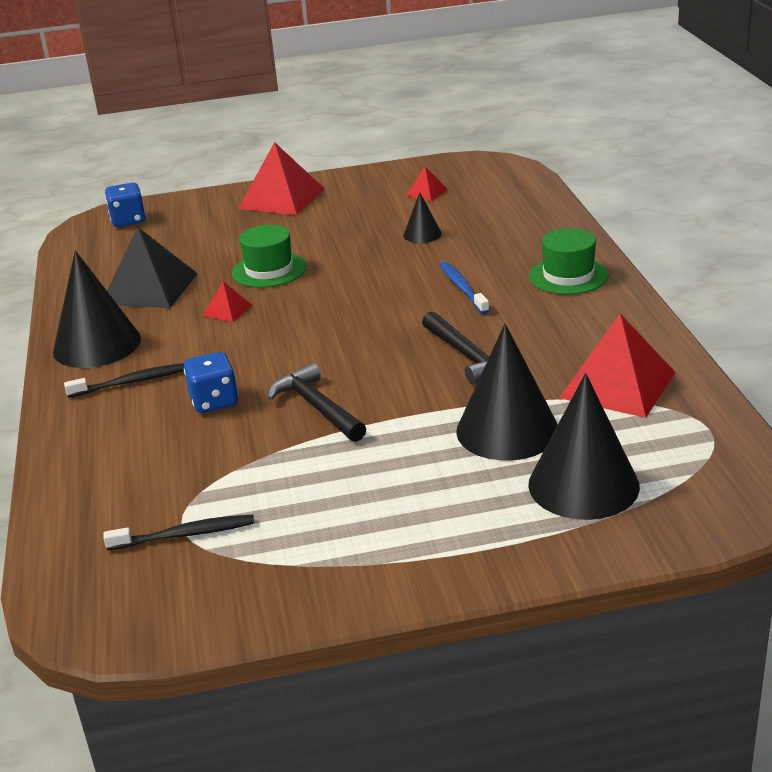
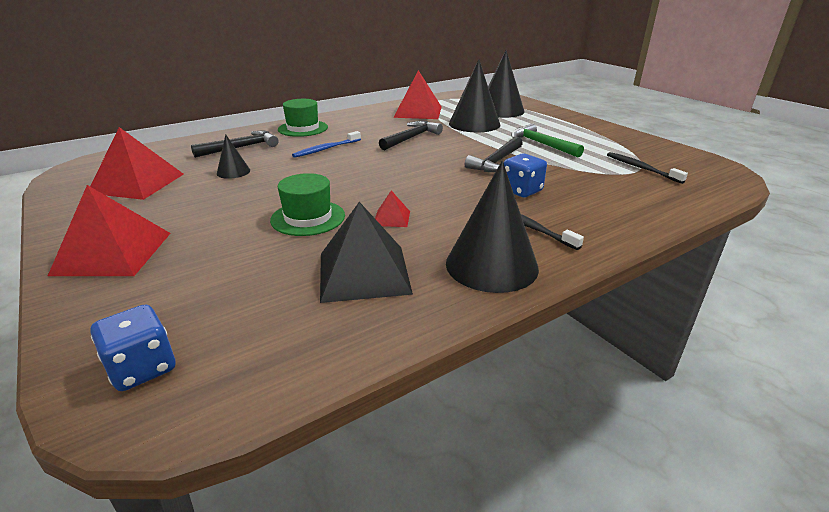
camera: 115 degrees left, 0 degrees up
(355, 471) = (541, 144): none -> green hammer
(426, 192) = (137, 183): red pyramid -> red pyramid, size x2.13
(505, 236) = (241, 148): none -> black hammer

